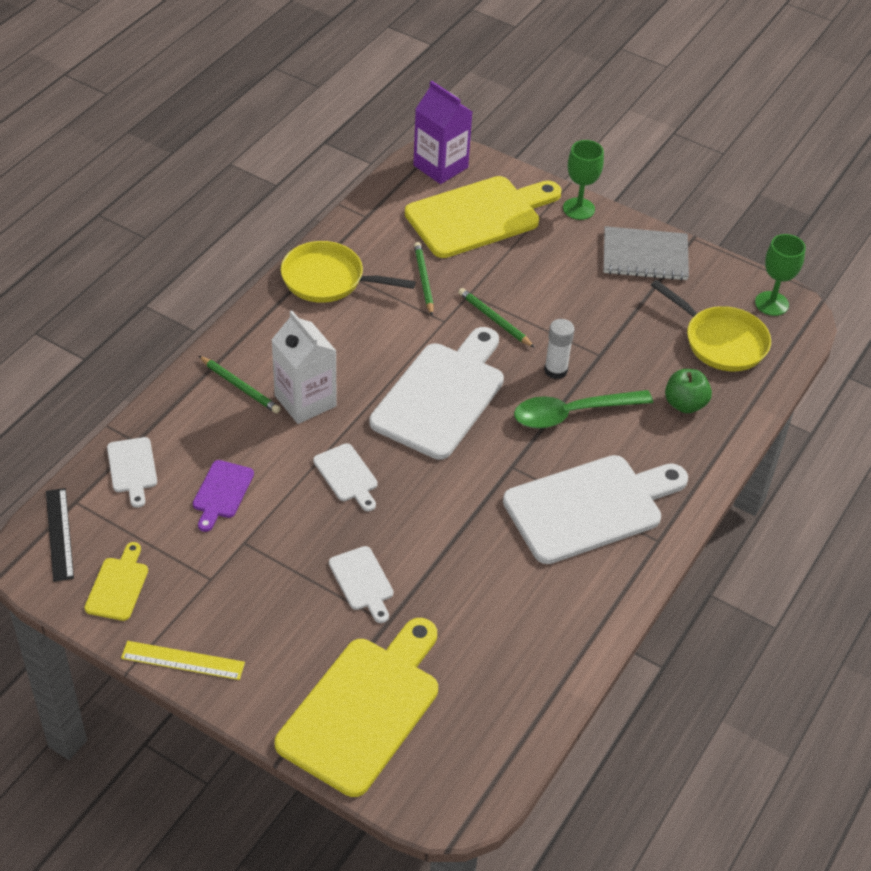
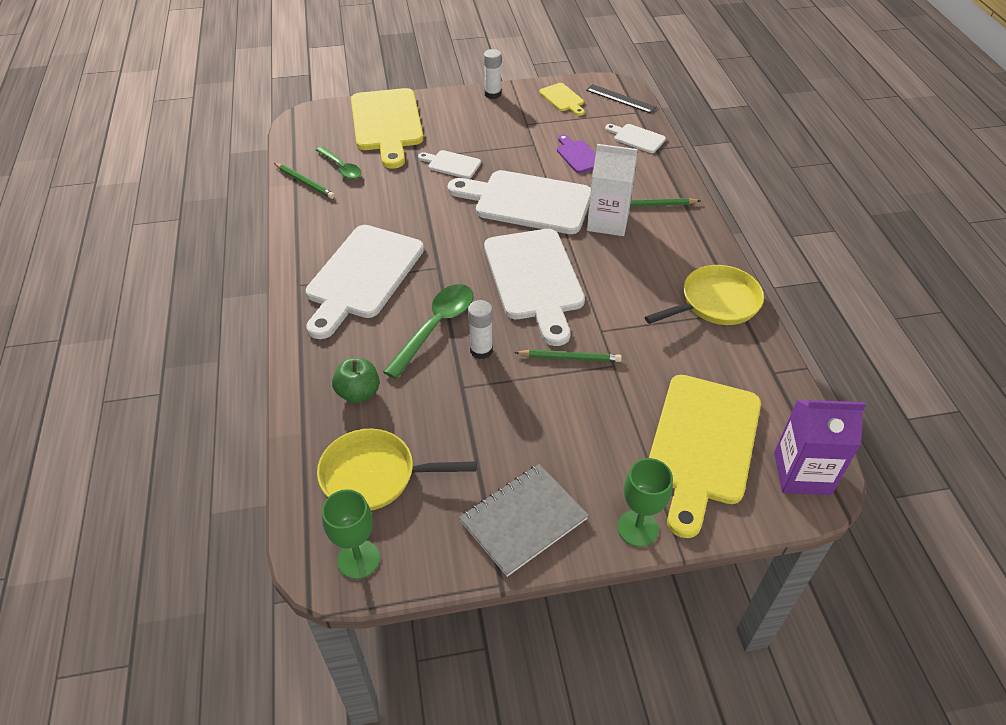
camera: 140 degrees right, 0 degrees up
(183, 660) = (492, 94): yellow ruler -> white glue stick
(347, 475) = (527, 202): white cutting board -> white cutting board, size x2.17
(424, 280) = (658, 351): green pencil -> green pencil (304, 182)
(486, 671) = (341, 168): none -> green spoon

